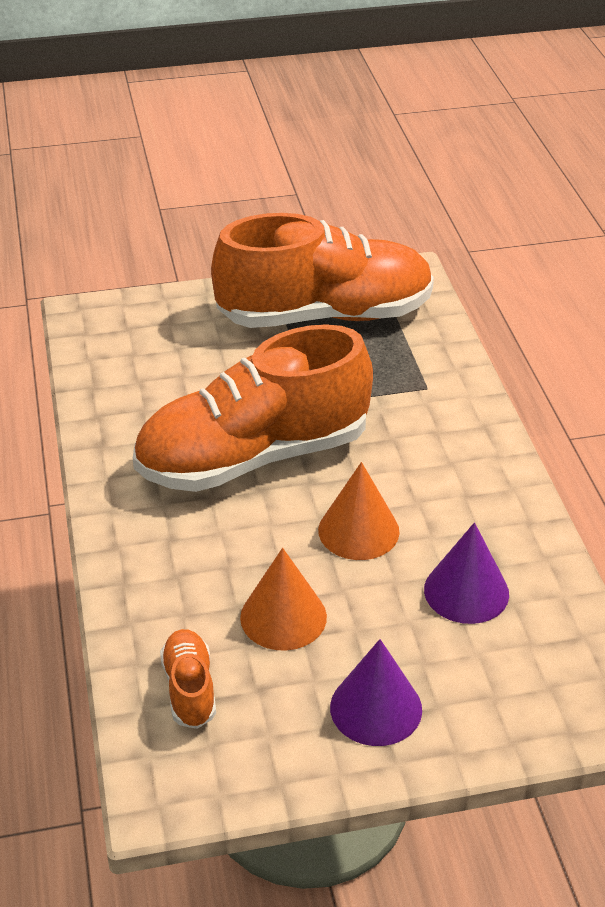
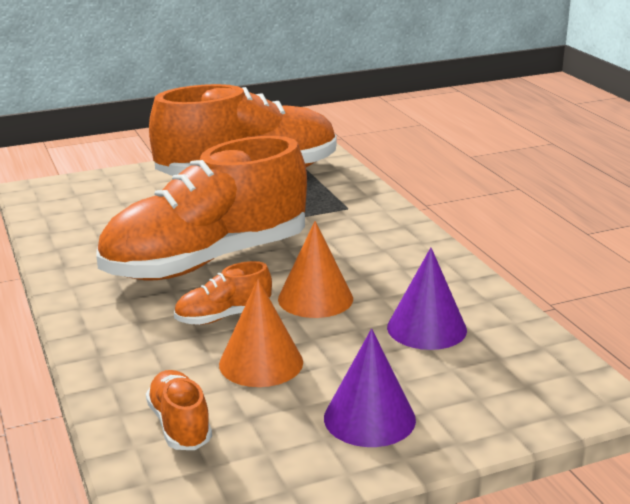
camera: 10 degrees left, 15 degrees down
(257, 545) = (223, 316): none -> orange shoe

